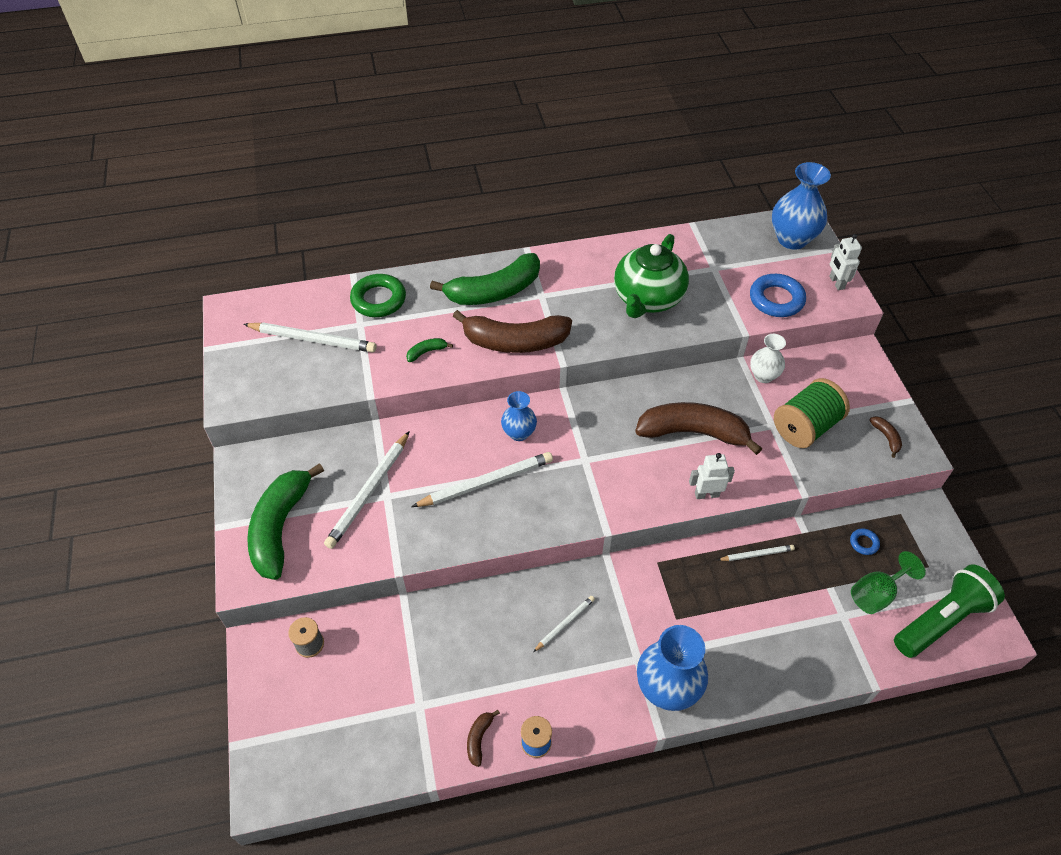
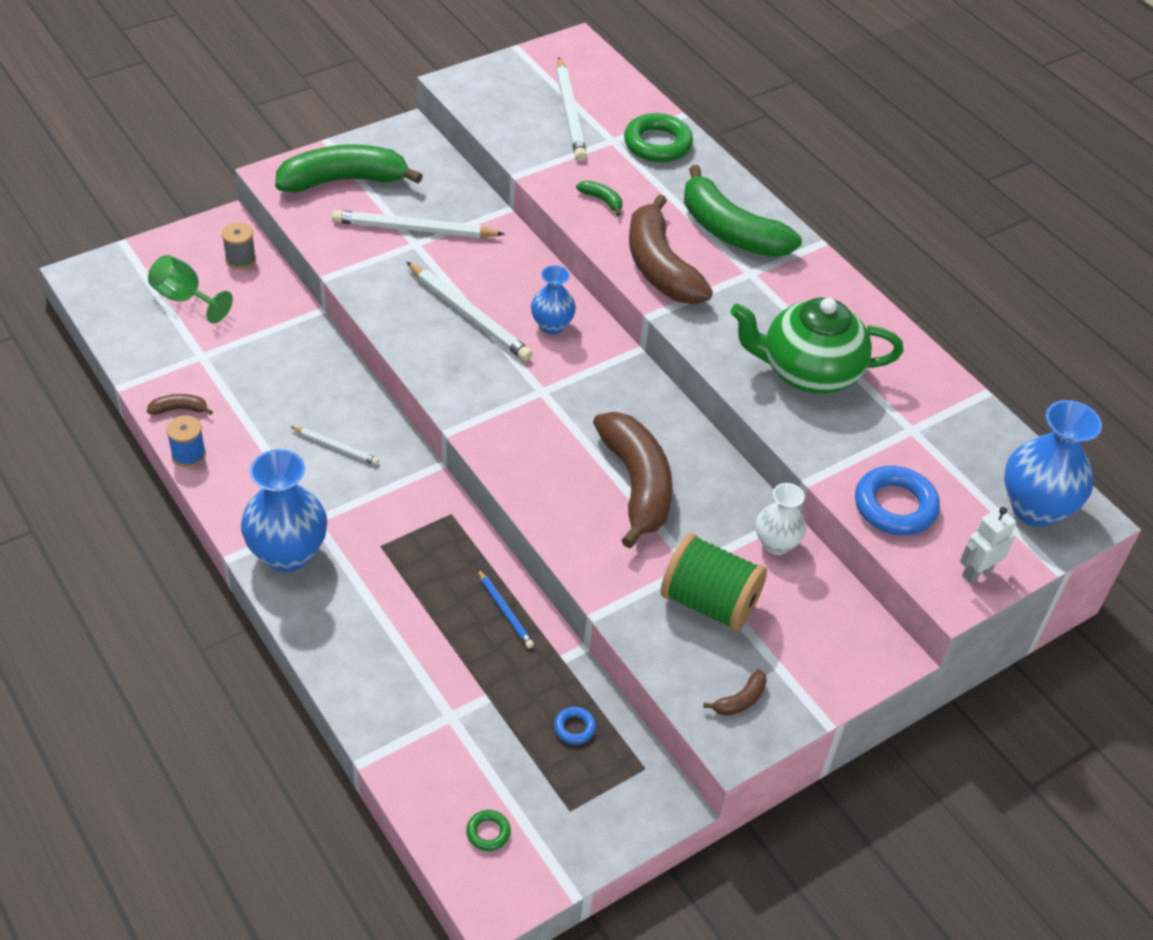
camera: 65 degrees right, 5 degrees down
(706, 494) = (545, 514): white robot -> none
(756, 554) = (504, 611): white pencil -> blue pencil
(876, 594) = (498, 750): green goblet -> green goblet (185, 298)
(941, 620) = (488, 832): green flashlight -> green ring

